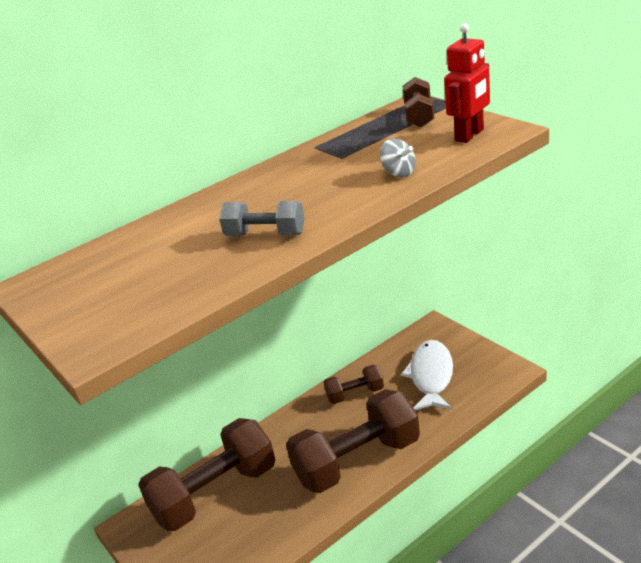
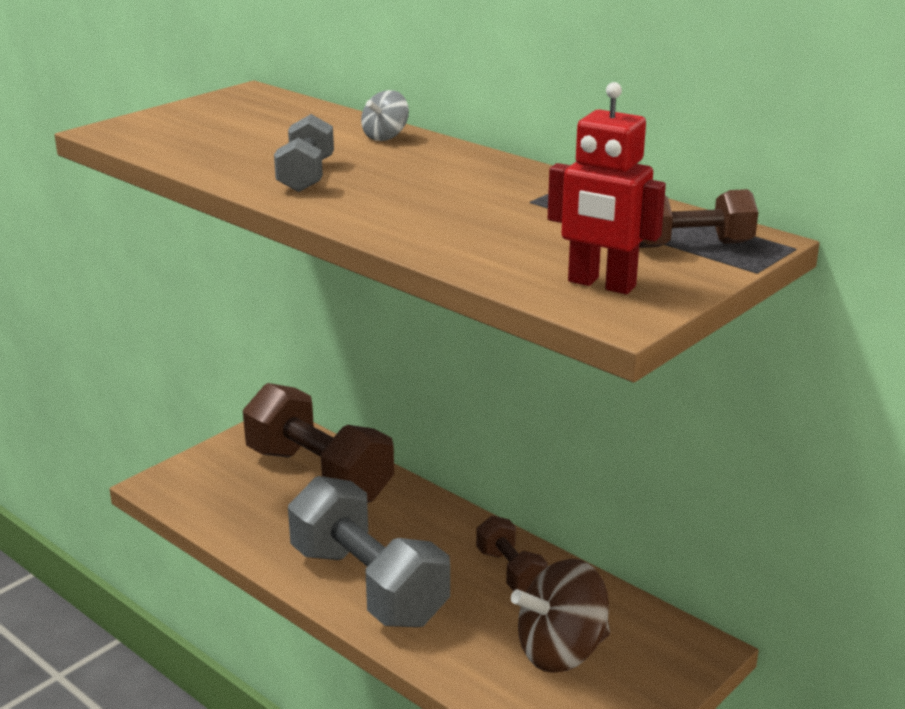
camera: 75 degrees right, 5 degrees down
(357, 461) = (368, 585): brown dumbbell -> grey dumbbell
(399, 173) = (463, 238): grey spinning top -> grey spinning top (385, 137)
(431, 376) = (561, 651): white fish -> brown spinning top

